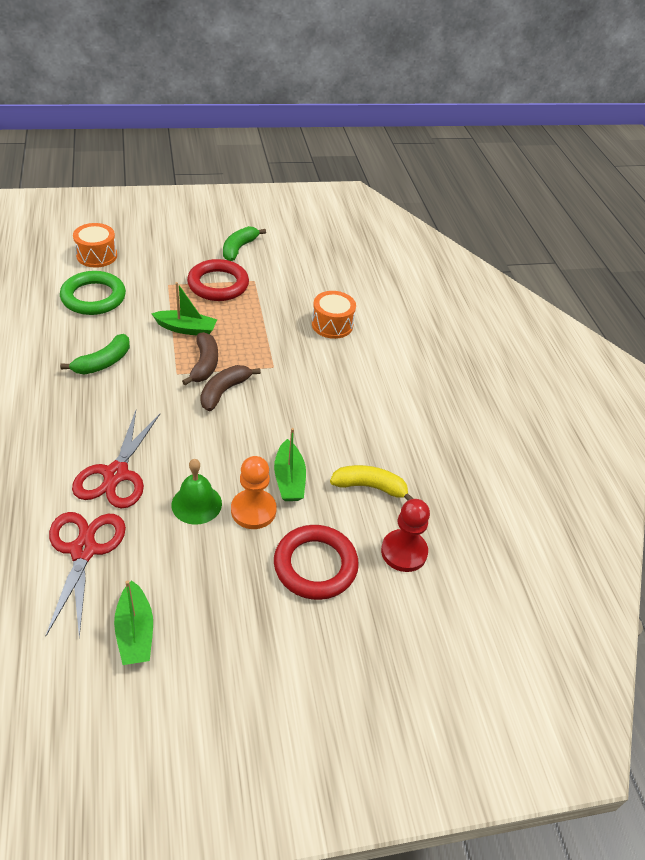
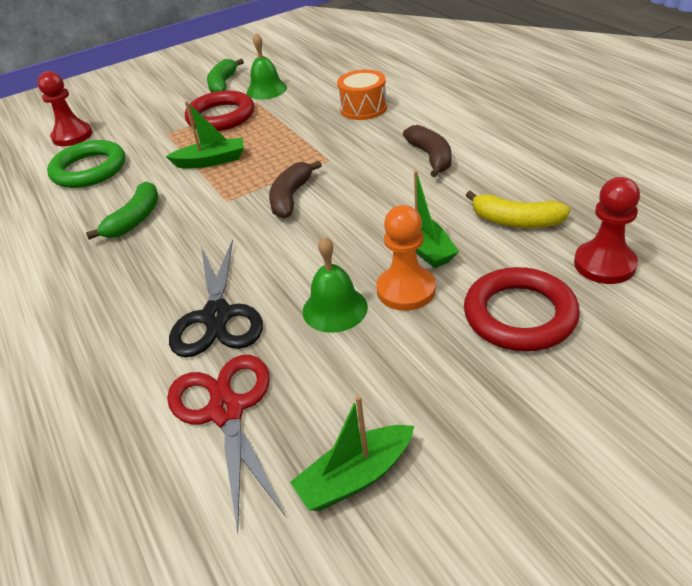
camera: 10 degrees left, 5 degrees down
(97, 255) = (72, 136): orange drum -> red pawn
(116, 474) = (217, 316): red scissors -> black scissors
(135, 632) = (355, 477): green boat -> green boat turned 90 degrees clockwise
(204, 364) = (252, 183): brown banana -> brown banana (431, 157)
(269, 270) = (266, 90): none -> green bell
(370, 487) = (516, 221): yellow banana -> yellow banana turned 150 degrees counterclockwise

